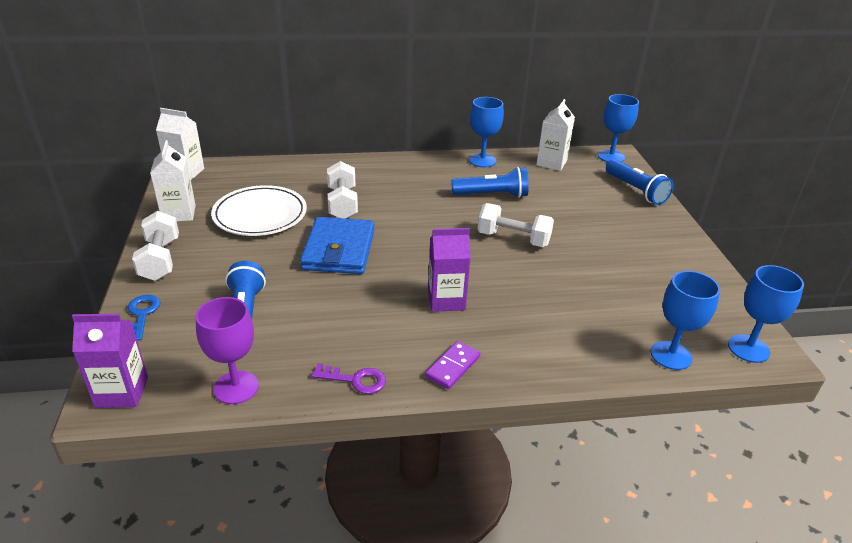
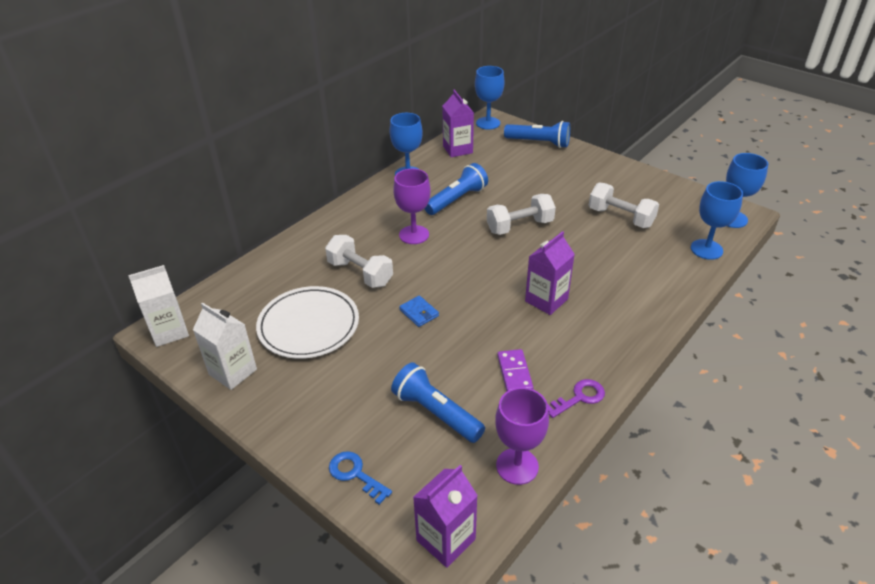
camera: 40 degrees left, 5 degrees up
(160, 260) = (289, 421): white dumbbell -> white dumbbell (620, 217)
(339, 250) = (419, 313): blue wallet -> blue wallet, size x0.42
(419, 200) = (414, 235): none -> purple goblet
(453, 367) = (617, 343): purple domino -> purple domino (514, 373)
(551, 163) = (457, 149): white carton -> purple carton

